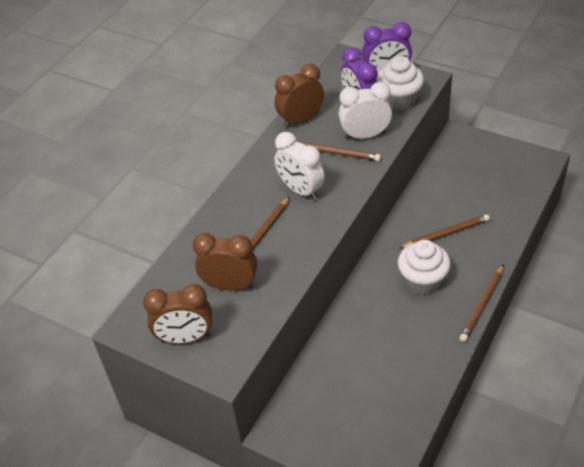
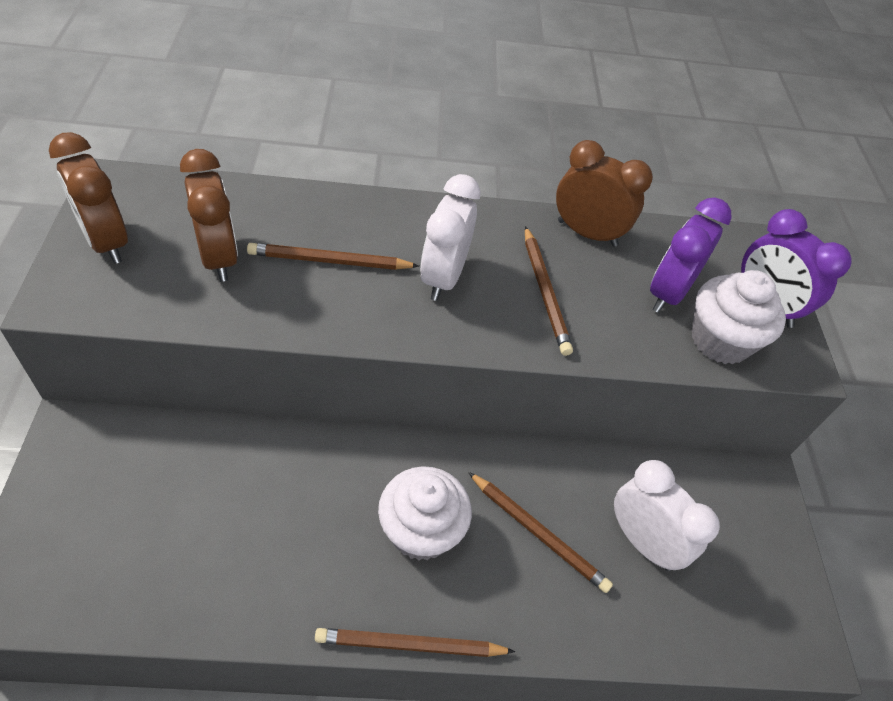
camera: 50 degrees right, 5 degrees up
(365, 135) = (608, 320): white clock -> white clock (642, 541)

